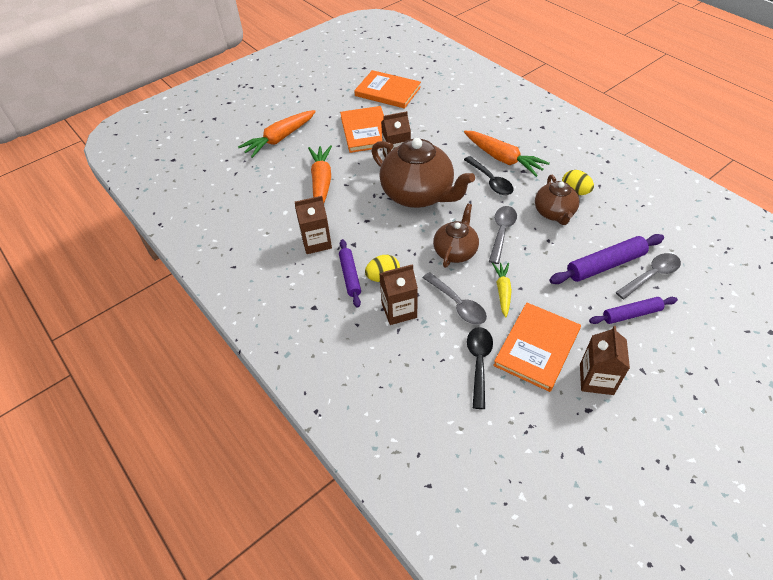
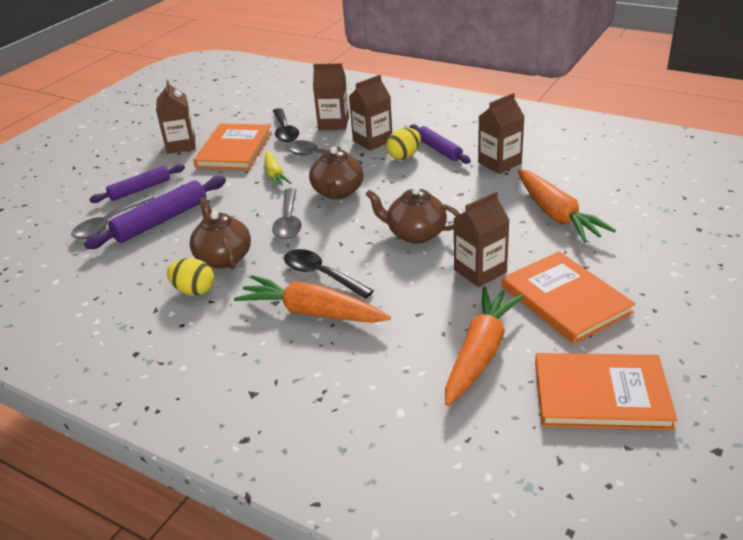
camera: 160 degrees right, 15 degrees down
(280, 139) = (687, 252): orange carrot -> orange carrot (480, 353)
(418, 194) = (415, 234): brown teapot -> brown teapot, size x0.57
(424, 357) = (333, 123): none -> brown carton

